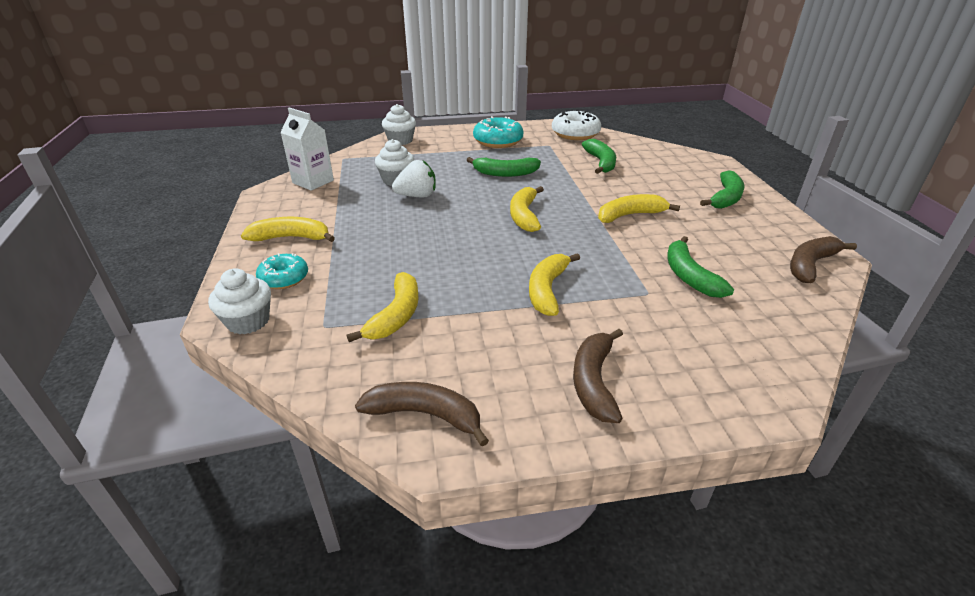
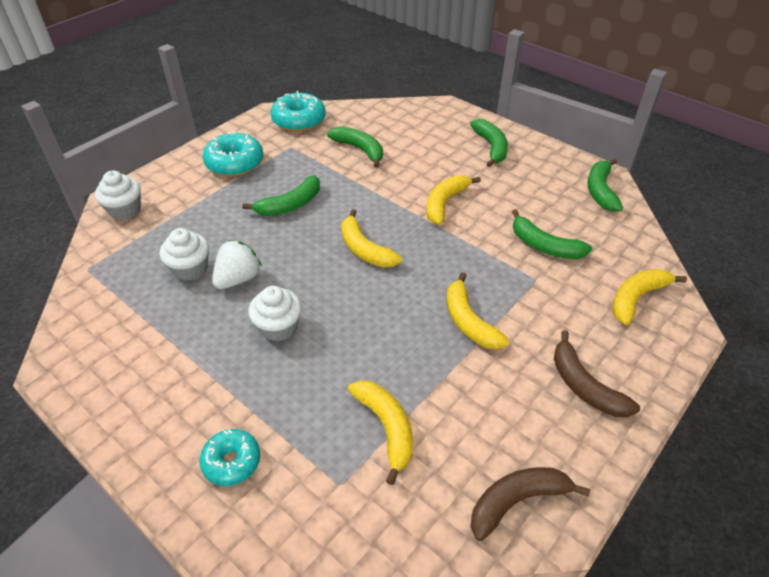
camera: 40 degrees left, 10 degrees up
(248, 321) = (262, 533): white cupcake -> white cupcake (278, 327)
(291, 238) = (171, 409): yellow banana -> yellow banana (636, 298)
(313, 182) = (94, 321): white carton -> none
(575, 134) = (299, 120): white donut -> turquoise donut
(810, 265) = (600, 191): brown banana -> green banana

